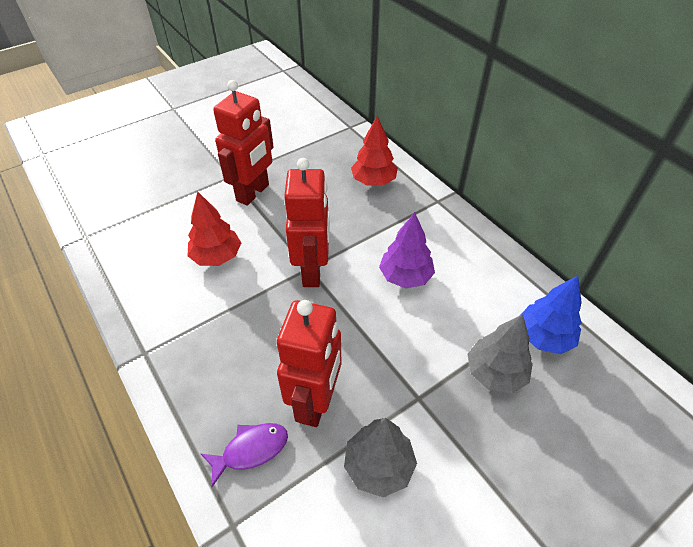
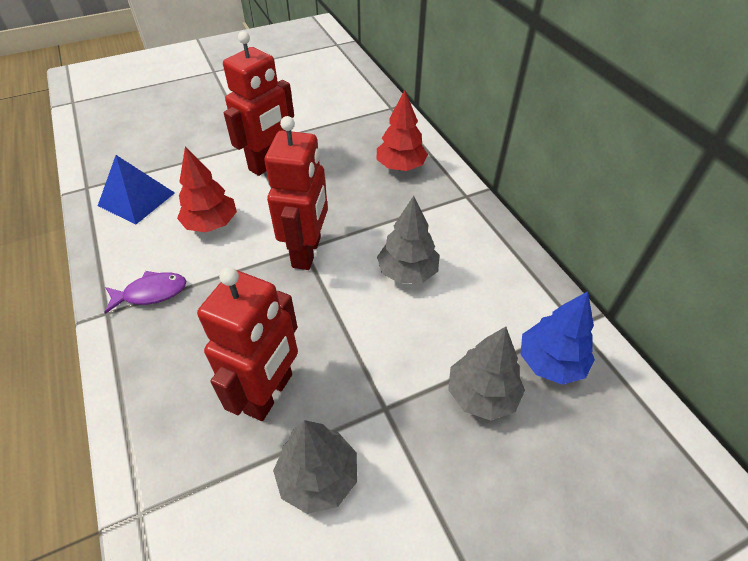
camera: 10 degrees right, 0 degrees up
(138, 242) = (136, 199): none -> blue pyramid
(251, 450) = (184, 434): purple fish -> purple fish (151, 293)
(405, 276) = (407, 272): purple tree -> grey tree

